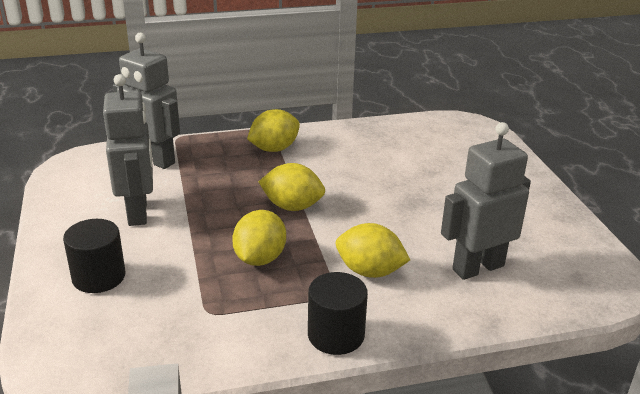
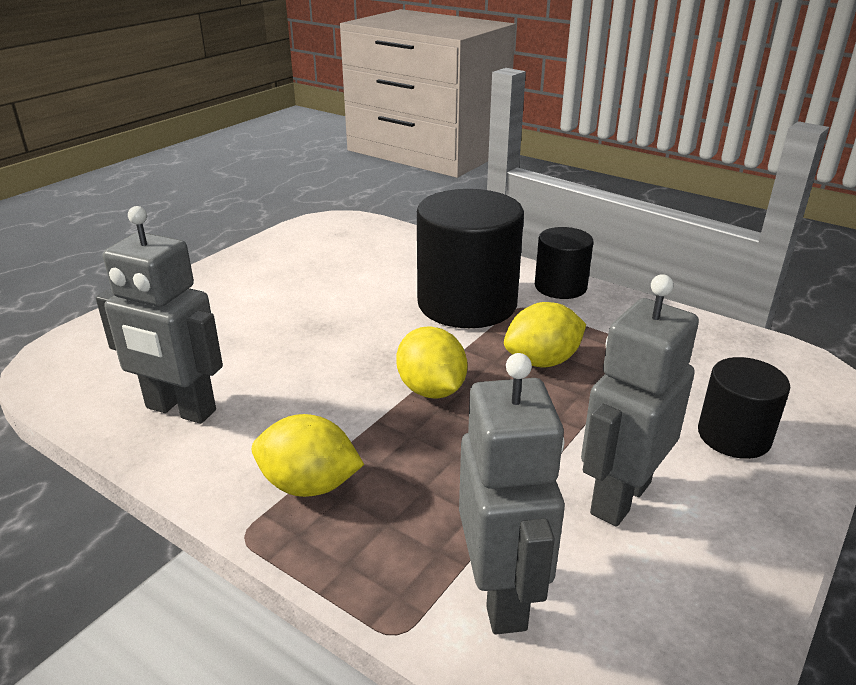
camera: 130 degrees left, 0 degrees up
(370, 271) = (467, 303): yellow lemon -> black cylinder
(477, 267) = (387, 266): grey robot -> grey robot (180, 410)

